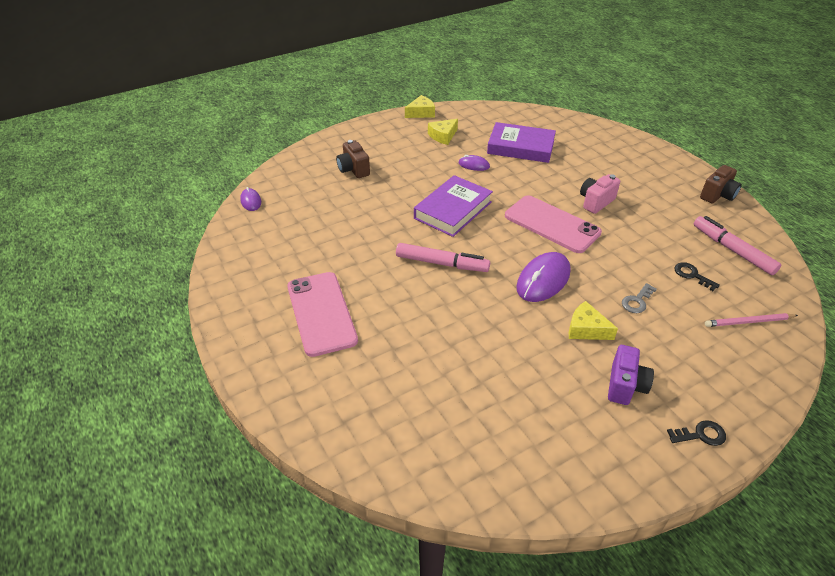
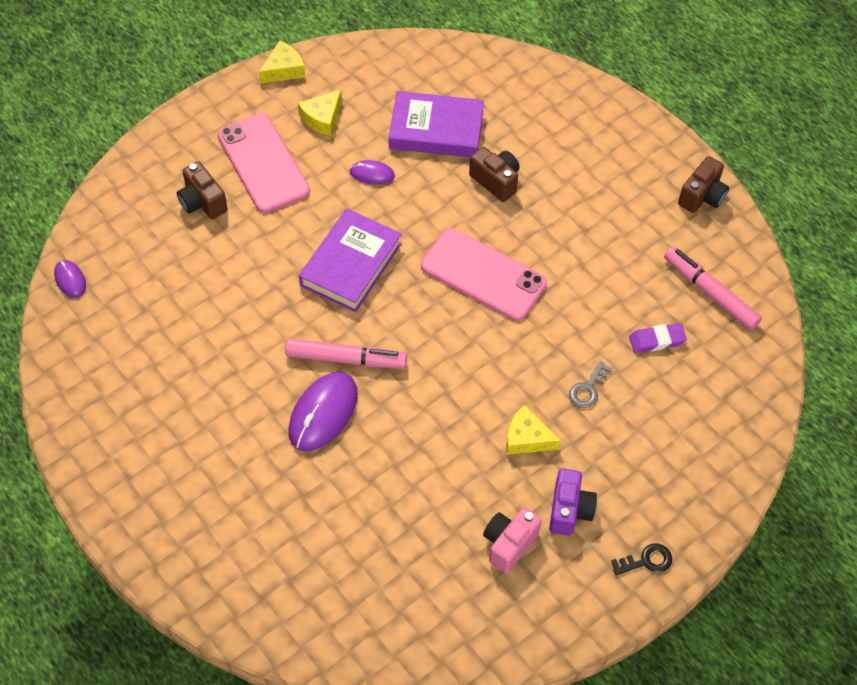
camera: 10 degrees left, 15 degrees up
(321, 313) = (206, 455): pink phone -> pink phone (263, 163)
(543, 280) = (474, 370): purple mouse -> purple mouse (323, 413)
(562, 175) = (496, 181): none -> brown camera
(596, 202) = (541, 227): pink camera -> pink camera (509, 544)
(692, 275) = (657, 340): black key -> purple eraser
(748, 322) = (715, 404): pink pencil -> none

